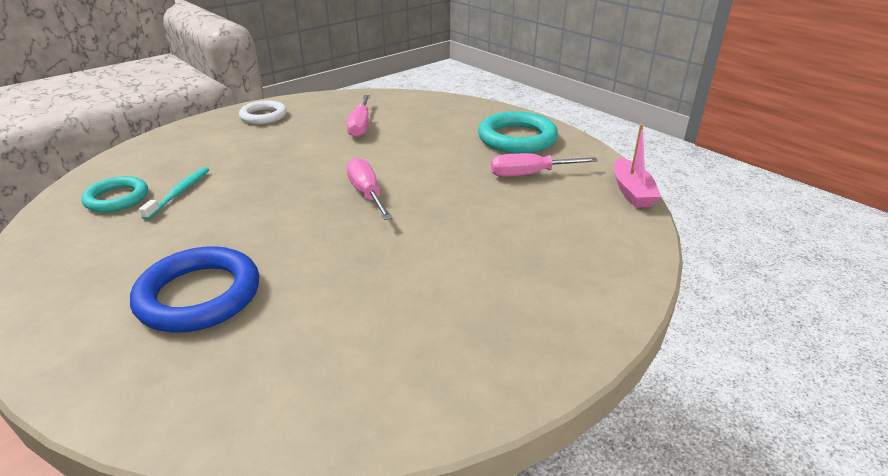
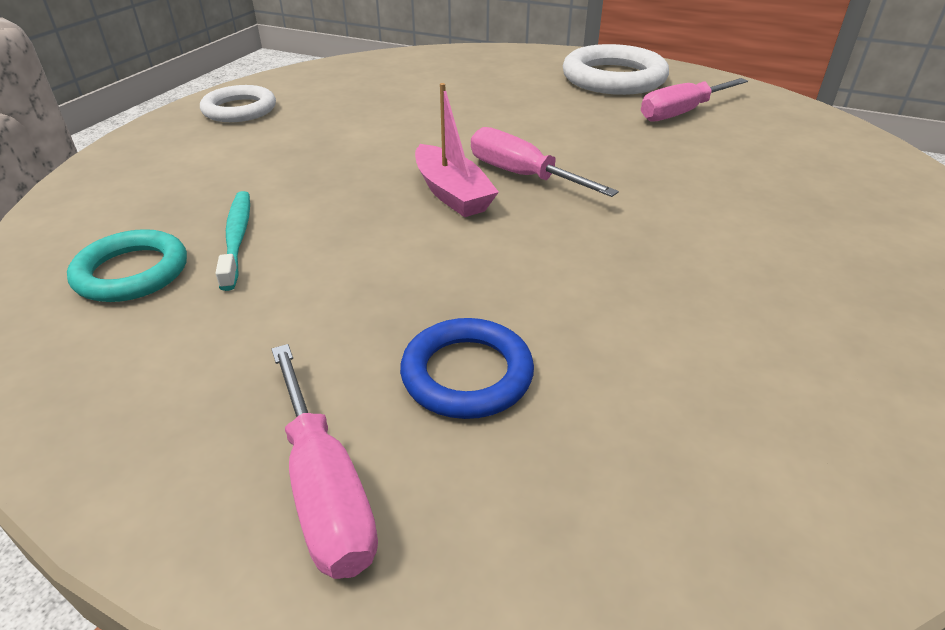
camera: 25 degrees left, 5 degrees up
(199, 295) = (467, 374): blue ring -> blue ring, size x0.63
(360, 126) = (401, 98): pink screwdriver -> pink screwdriver (324, 489)
(517, 138) = (613, 78): turquoise ring -> white ring
(632, 192) = (807, 109): pink boat -> pink boat (452, 193)

